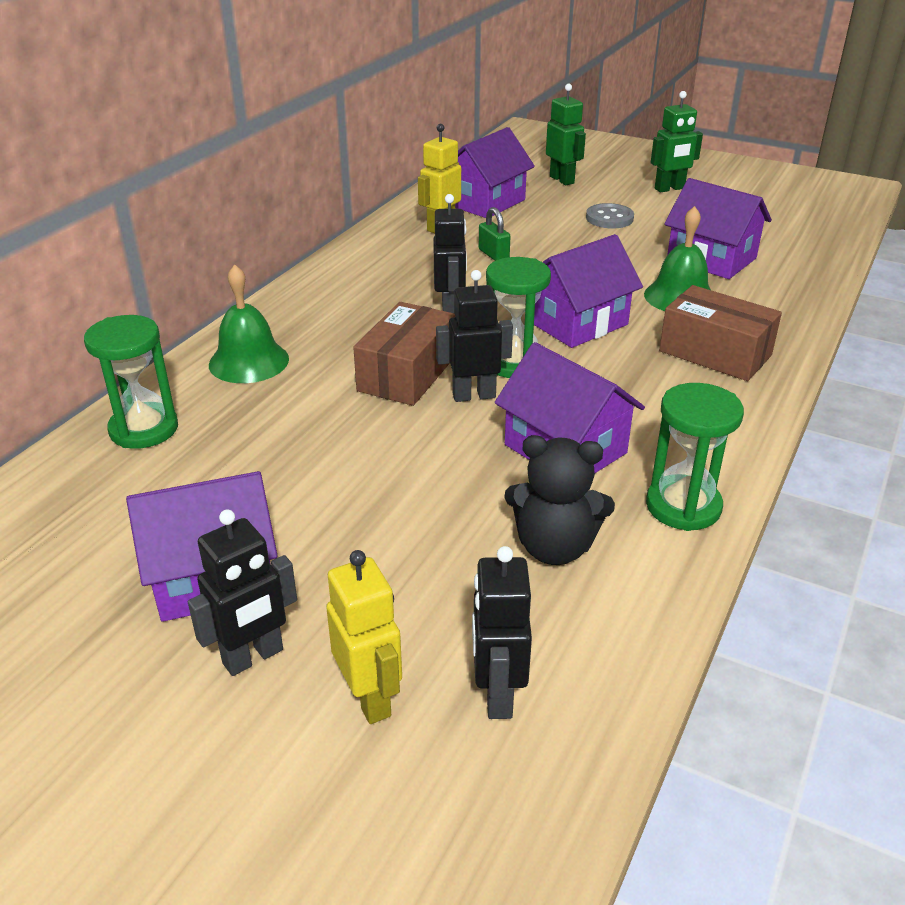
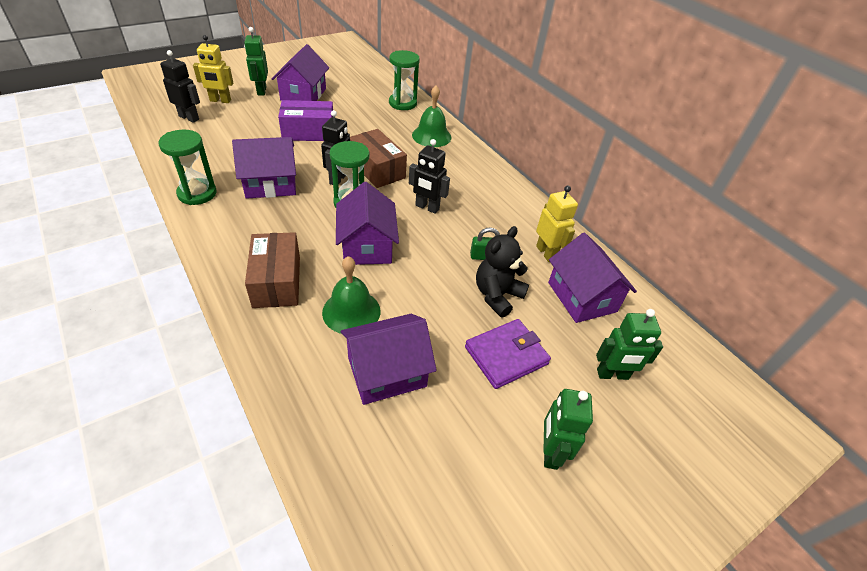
camera: 115 degrees right, 10 degrees up
(253, 657) = (261, 91): black robot -> green robot
(370, 488) = (308, 132): none -> purple box
(554, 547) = (224, 154): black teddy bear -> black teddy bear (497, 295)
(609, 218) = (506, 355): grey button -> purple wallet
(715, 353) = (277, 281): brown box -> brown box turned 75 degrees counterclockwise

